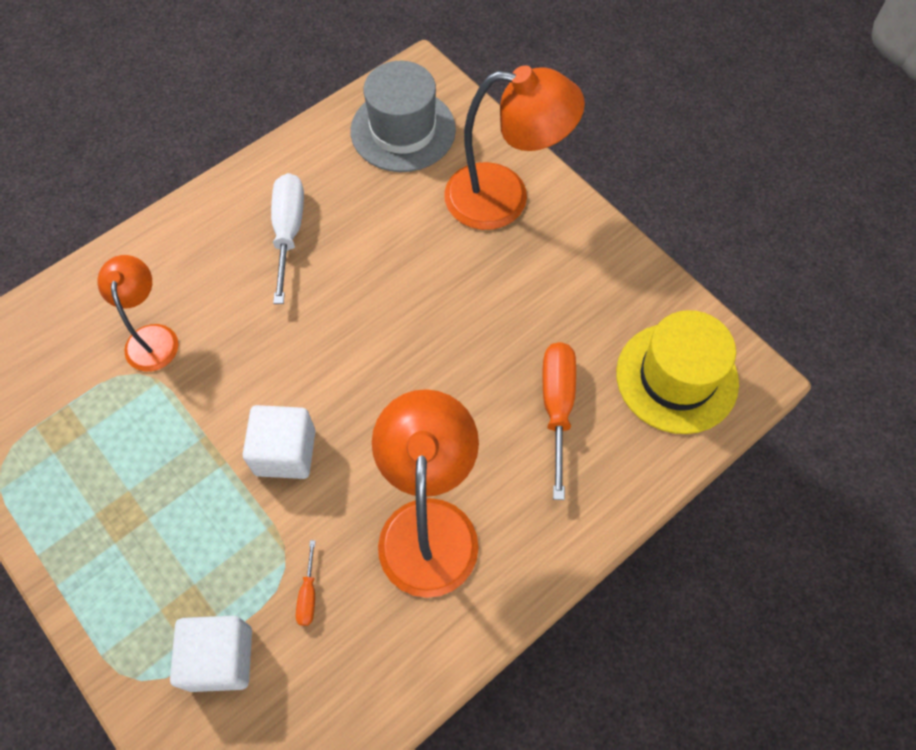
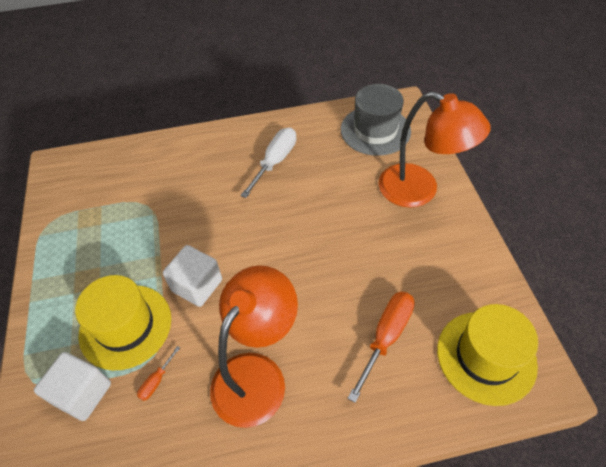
camera: 30 degrees right, 10 degrees down
(152, 337) = (166, 188): orange lamp -> none
(221, 549) = (125, 326): none -> yellow hat

